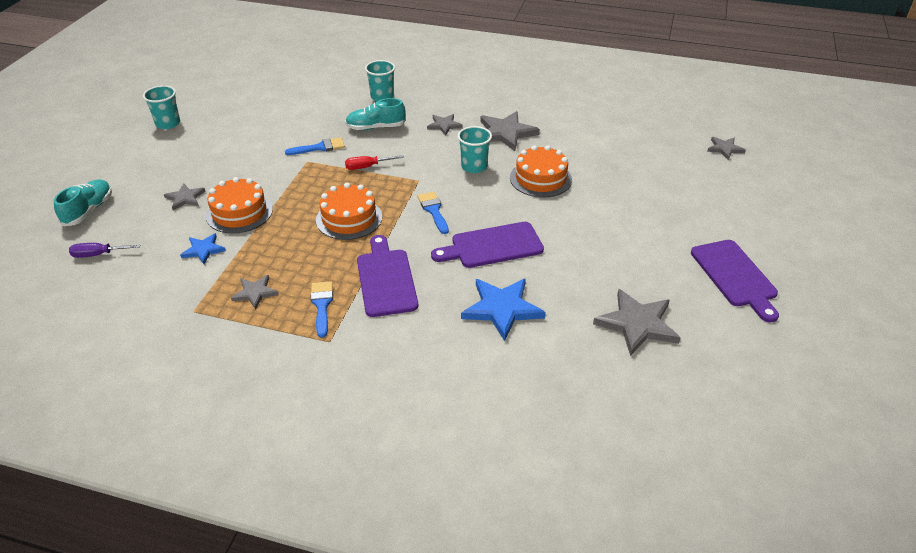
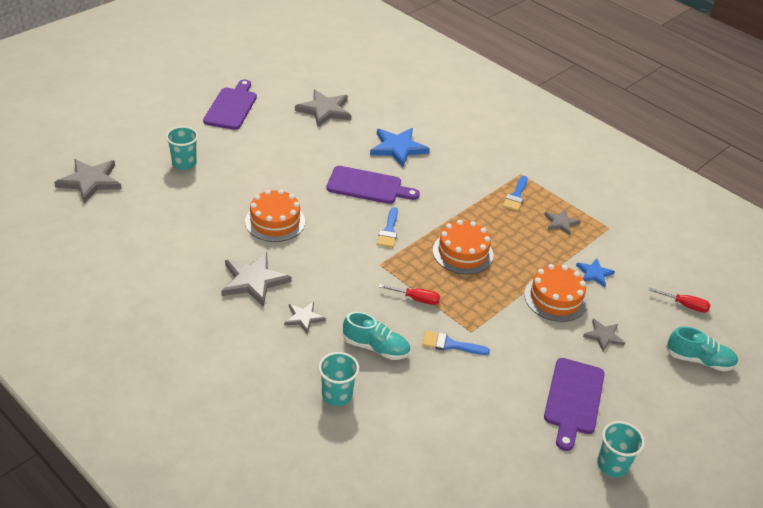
camera: 155 degrees left, 0 degrees up
(88, 210) = (699, 360): turquoise shoe -> turquoise shoe turned 120 degrees counterclockwise
(98, 254) = (684, 305): purple screwdriver -> red screwdriver
(386, 279) = (462, 195): purple cutting board -> purple cutting board (573, 399)
(474, 166) = (319, 257): turquoise cup -> turquoise cup (184, 163)
(724, 149) = (90, 181): grey star -> grey star, size x1.77

